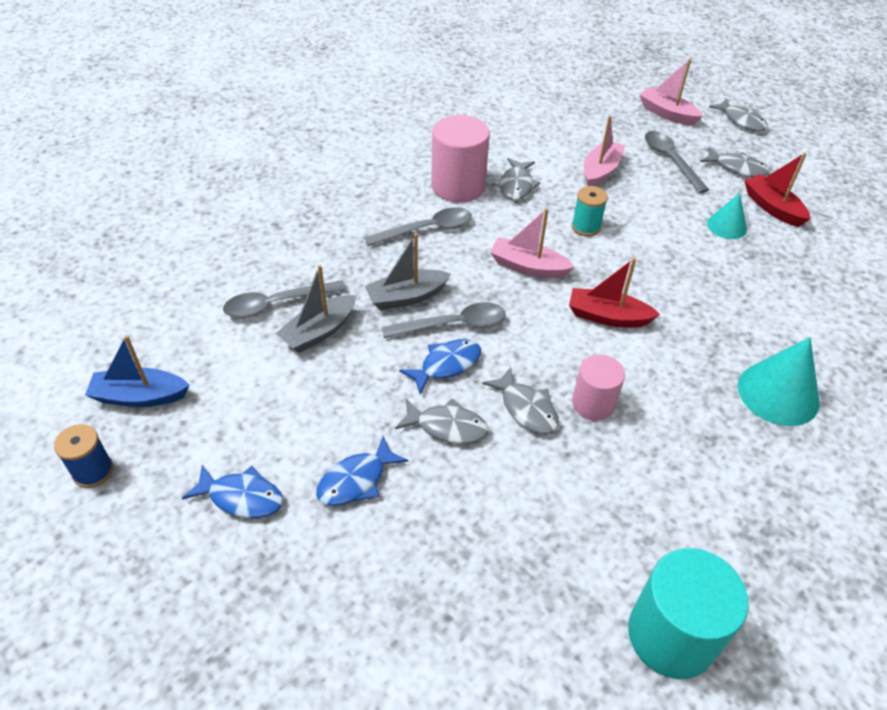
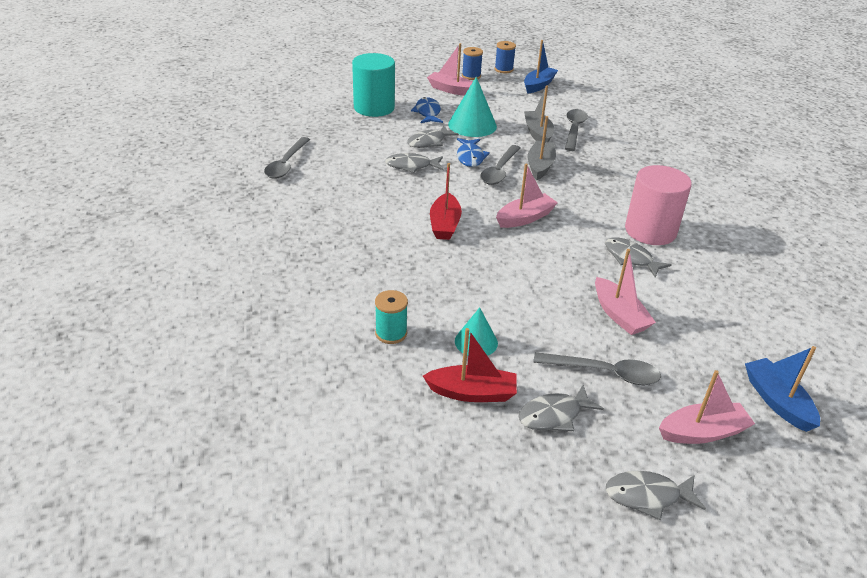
camera: 125 degrees right, 10 degrees down
(156, 502) = (471, 76): none -> blue spool
(241, 497) = (451, 90): blue fish -> pink boat
(427, 229) = (604, 197): grey spoon -> grey spoon (286, 164)
(586, 227) = (546, 264): turquoise spool -> turquoise spool (391, 333)
(593, 403) = (388, 186): pink cylinder -> none
(601, 94) = (777, 401): none -> blue boat
(607, 317) = (444, 224): red boat -> red boat turned 135 degrees clockwise
(671, 635) = (256, 146): turquoise cylinder -> turquoise cylinder (374, 108)
(778, 393) = (307, 251): turquoise cone -> turquoise cone (472, 125)

